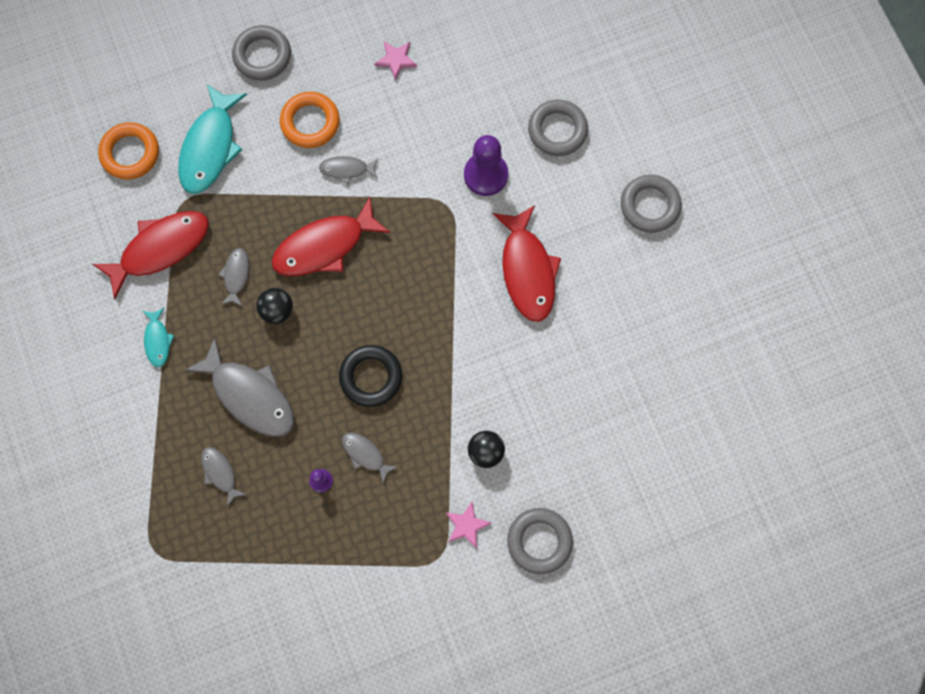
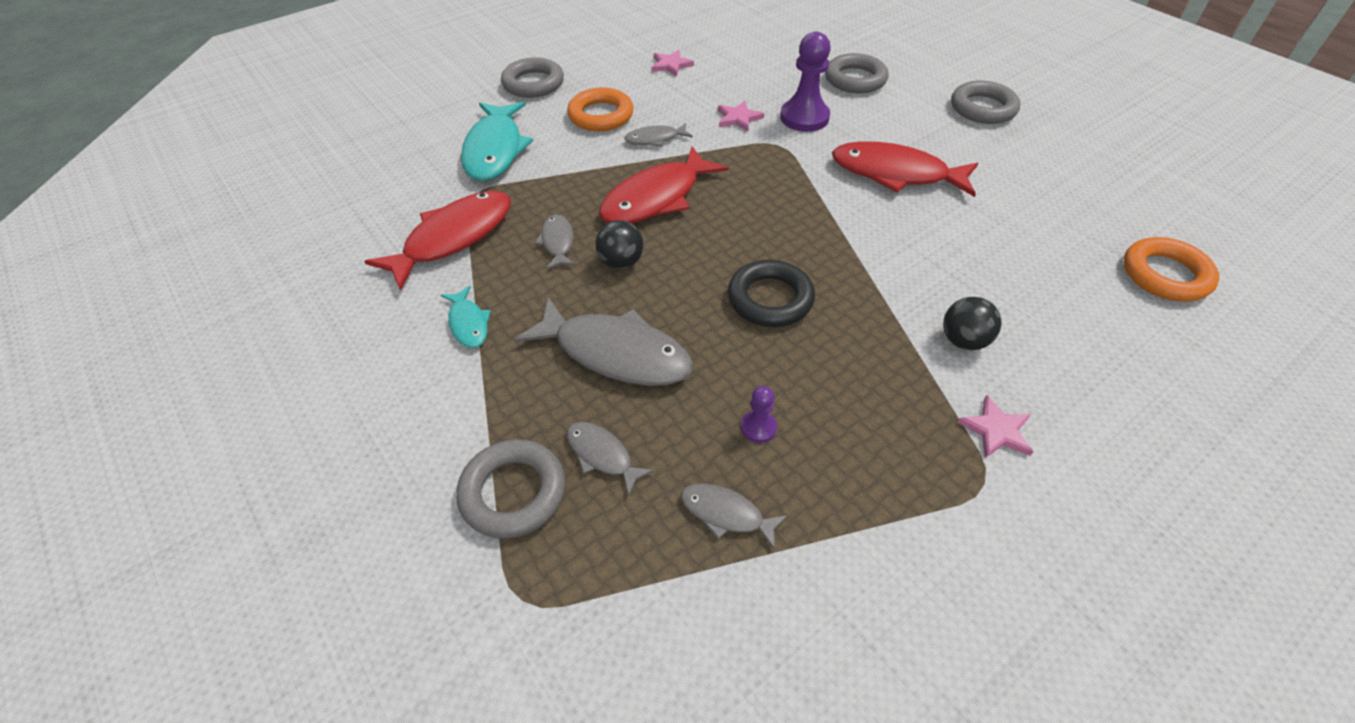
camera: 15 degrees left, 25 degrees down
(130, 153) = (401, 170): orange ring -> orange ring (1165, 275)
(365, 454) = (806, 381): grey fish -> grey fish (726, 514)
(428, 160) = (738, 118): none -> pink star
(527, 270) = (895, 174): red fish -> red fish turned 135 degrees clockwise
(539, 541) = (1108, 424): grey ring -> grey ring (513, 492)

